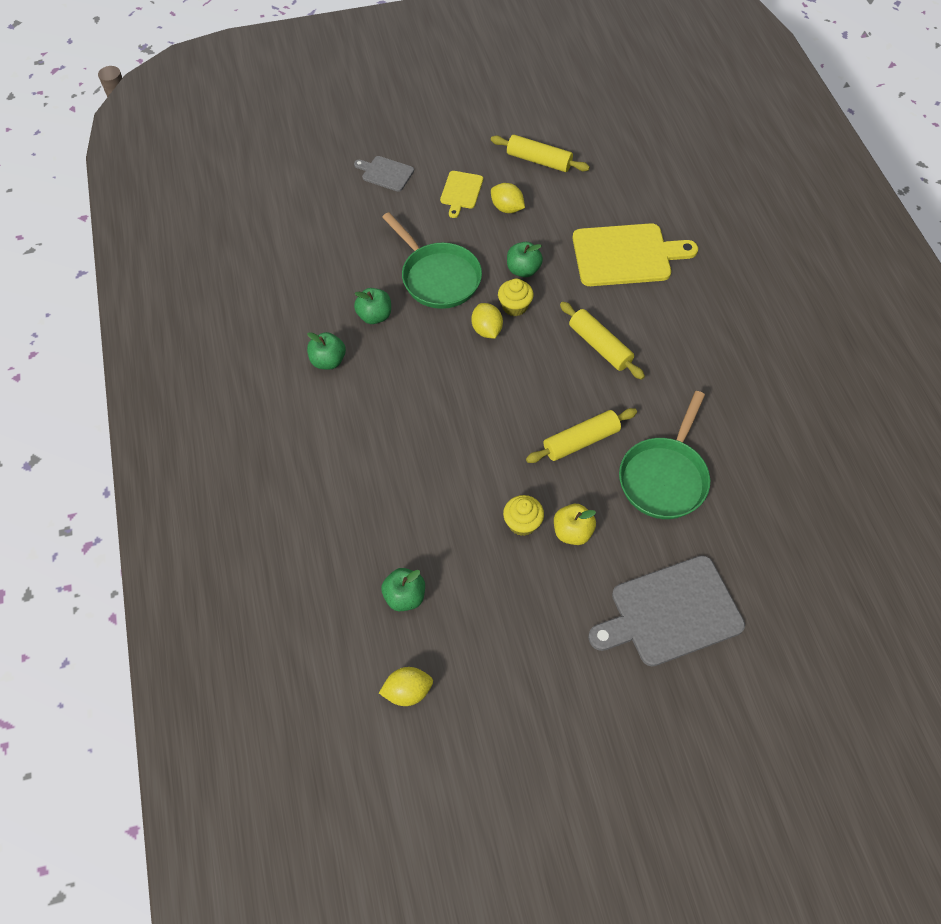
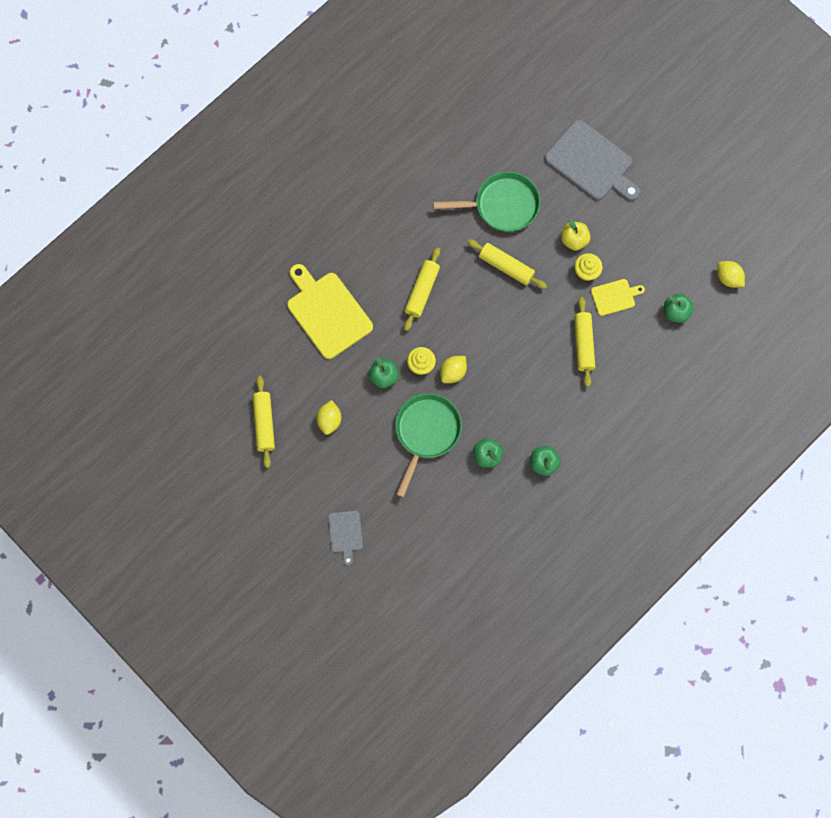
camera: 120 degrees left, 15 degrees up
(434, 470) = (583, 344): none -> yellow rolling pin
(461, 192) = (332, 464): yellow cutting board -> yellow cutting board (615, 297)

